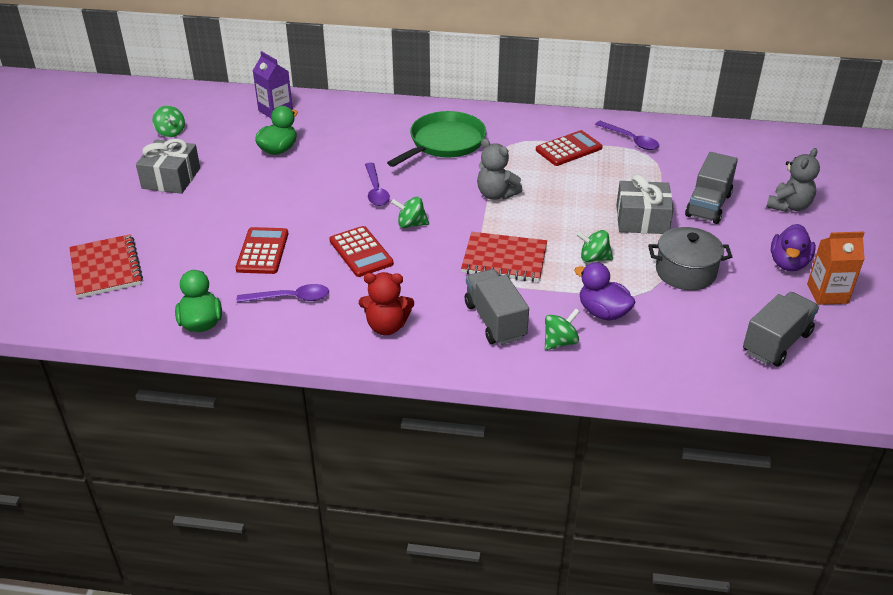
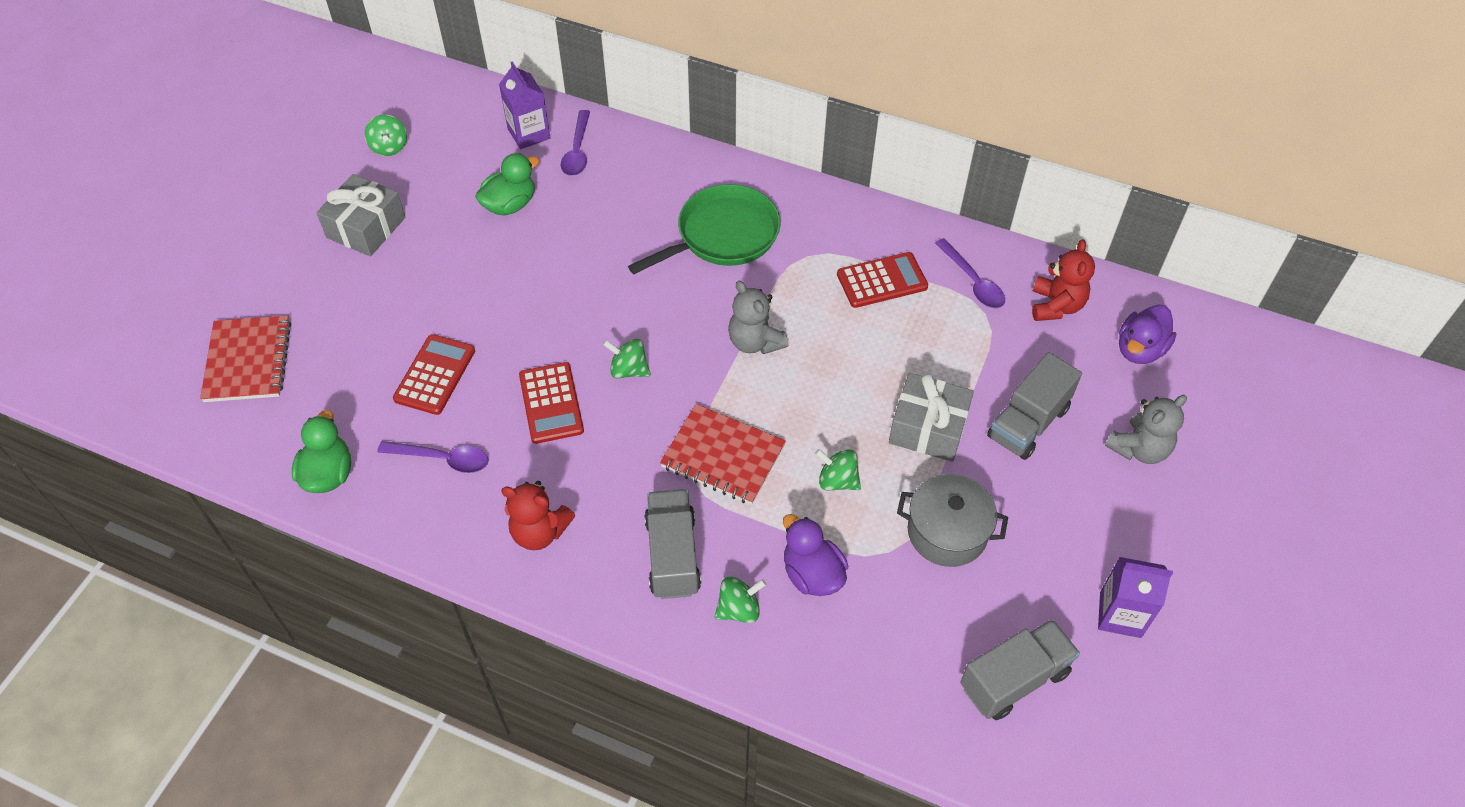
camera: 15 degrees right, 15 degrees up
(376, 190) = (606, 302): purple spoon -> purple spoon (577, 151)
(693, 143) = (1056, 306): none -> red teddy bear
(788, 263) = (1091, 550): purple duck -> purple duck (1139, 349)
(827, 294) = (1120, 614): orange carton -> purple carton

